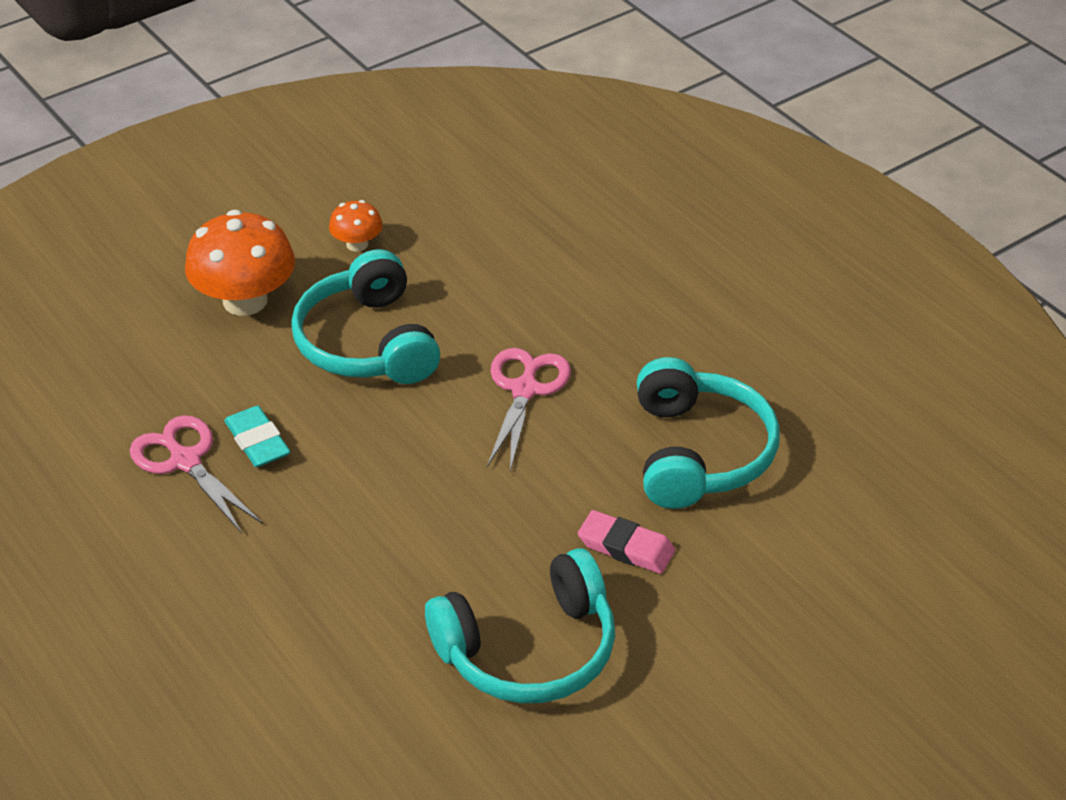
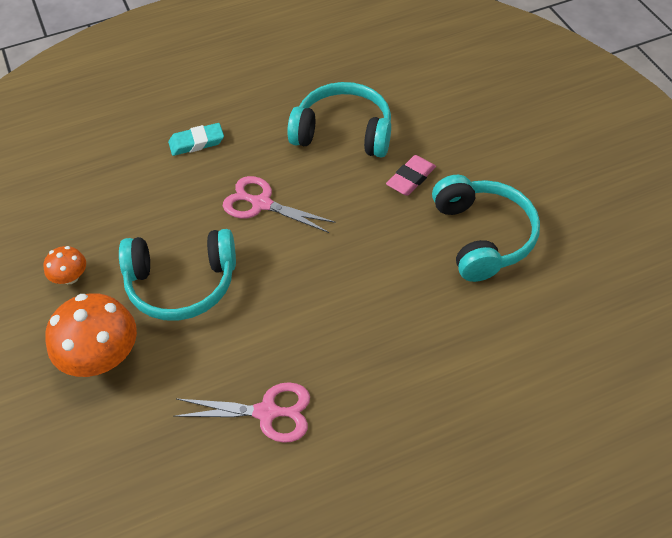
camera: 75 degrees left, 10 degrees up
(185, 461) = (267, 412): pink scissors -> pink scissors turned 150 degrees counterclockwise
(258, 441) = (261, 363): turquoise eraser -> turquoise eraser (196, 142)

